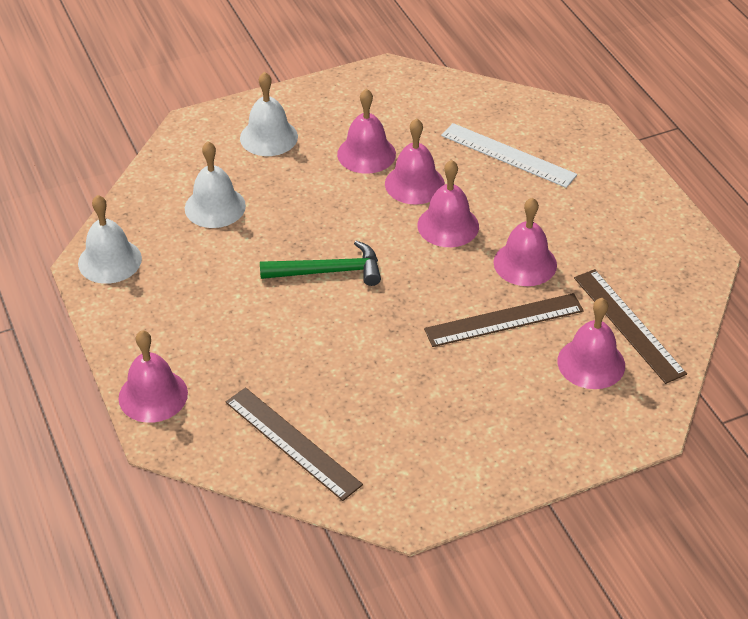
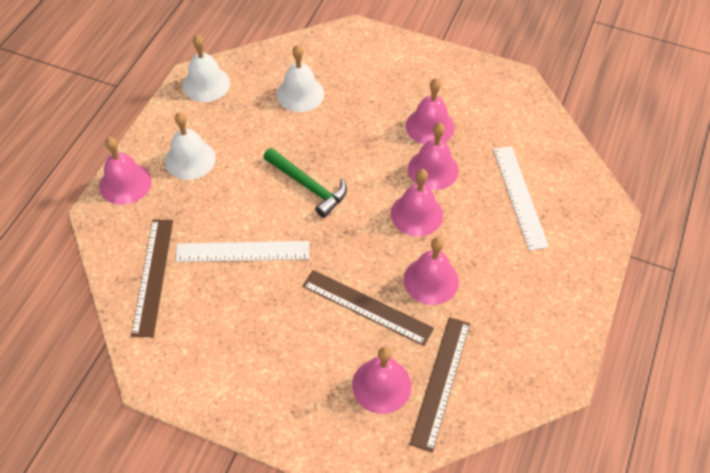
camera: 45 degrees right, 10 degrees up
(268, 137) = (386, 71): white bell -> white bell (190, 159)
(344, 362) = (243, 251): none -> white ruler

